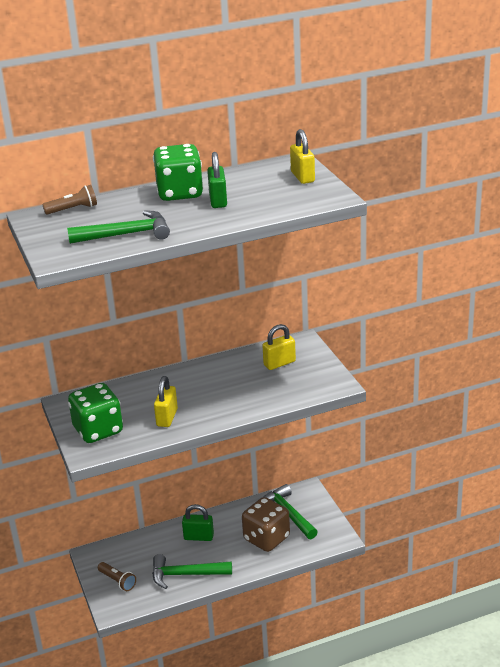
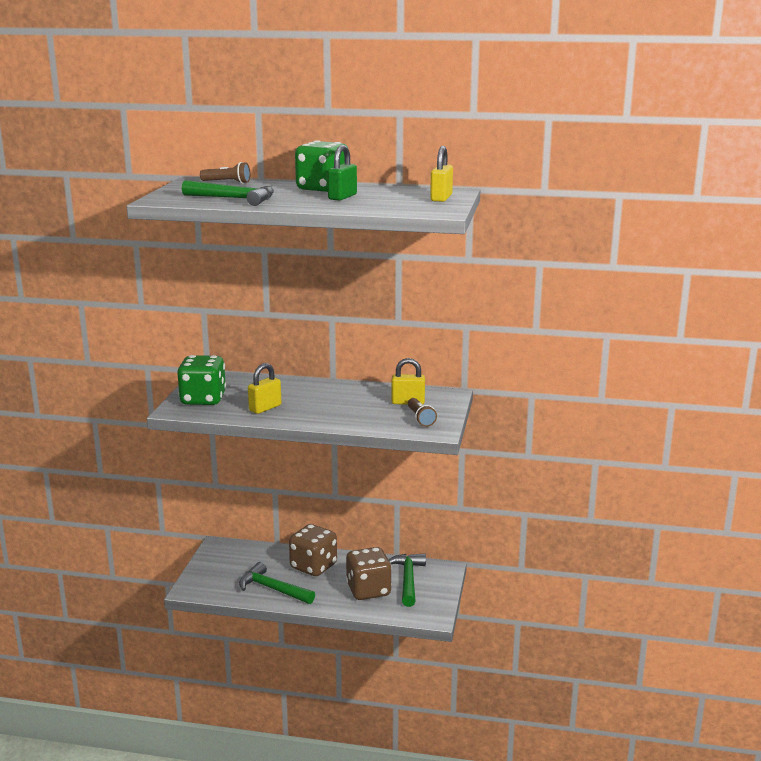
camera: 30 degrees right, 10 degrees down
(117, 581) = (216, 571): brown flashlight -> brown flashlight (420, 419)
(198, 537) = (313, 566): green padlock -> brown dice

